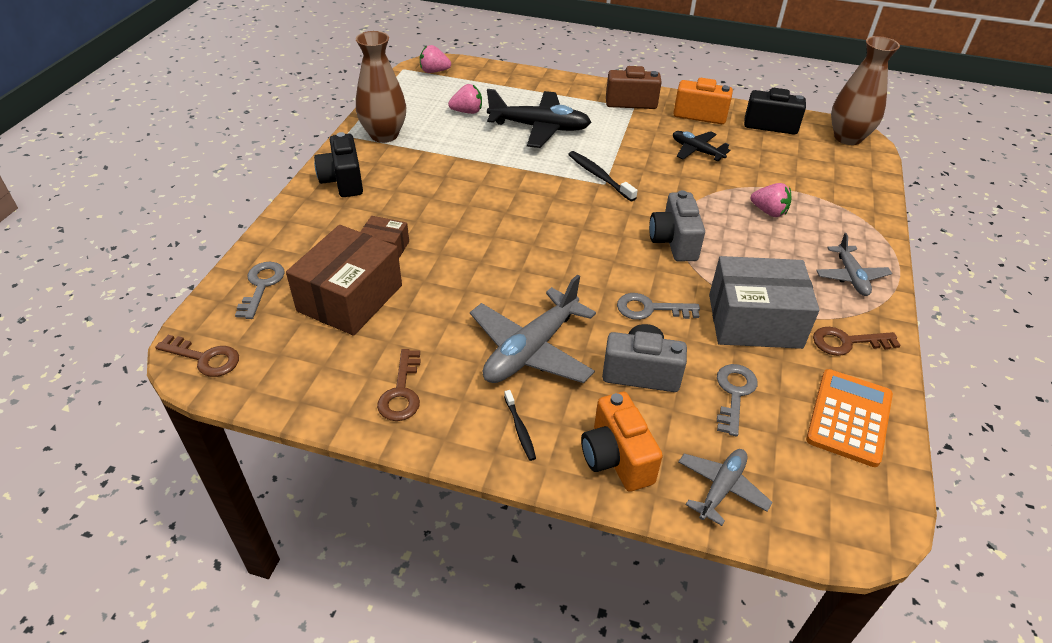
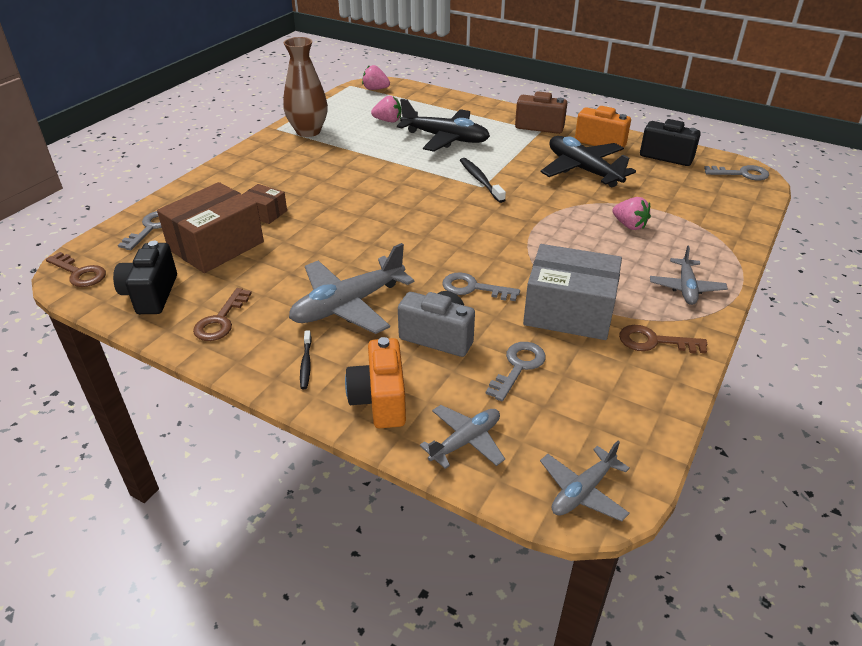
camera: 15 degrees right, 5 degrees down
(343, 181) = (256, 161): black camera -> black camera (151, 294)
(674, 242) = (523, 239): grey camera -> none
(696, 151) = (583, 170): black plane -> black plane, size x1.74
(847, 137) = (741, 174): brown vase -> grey key
(849, 417) = (623, 404): orange calculator -> none
(852, 520) = (582, 491): none -> grey plane

